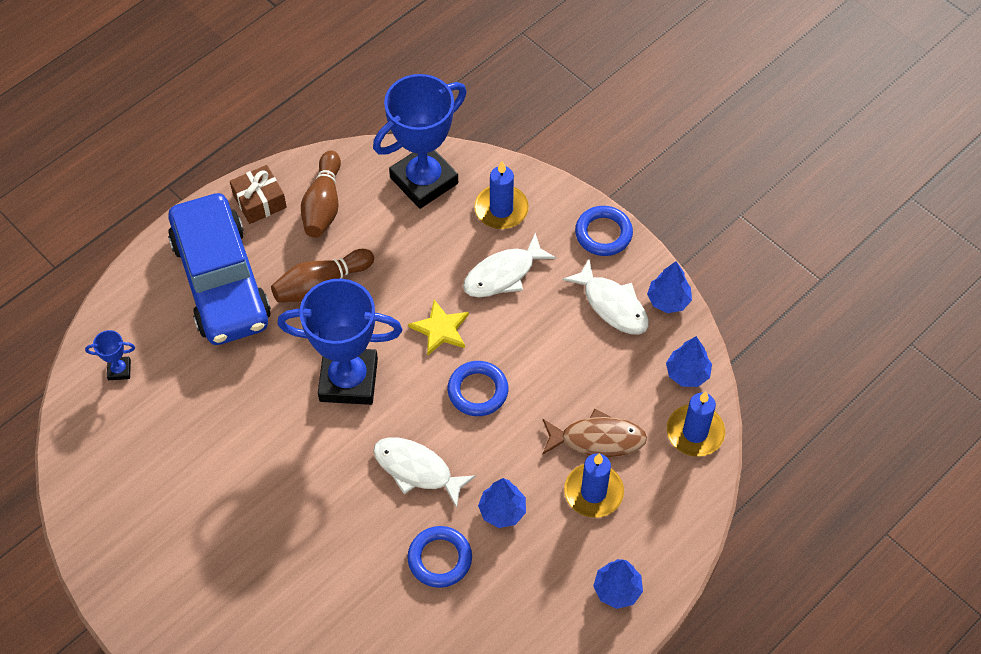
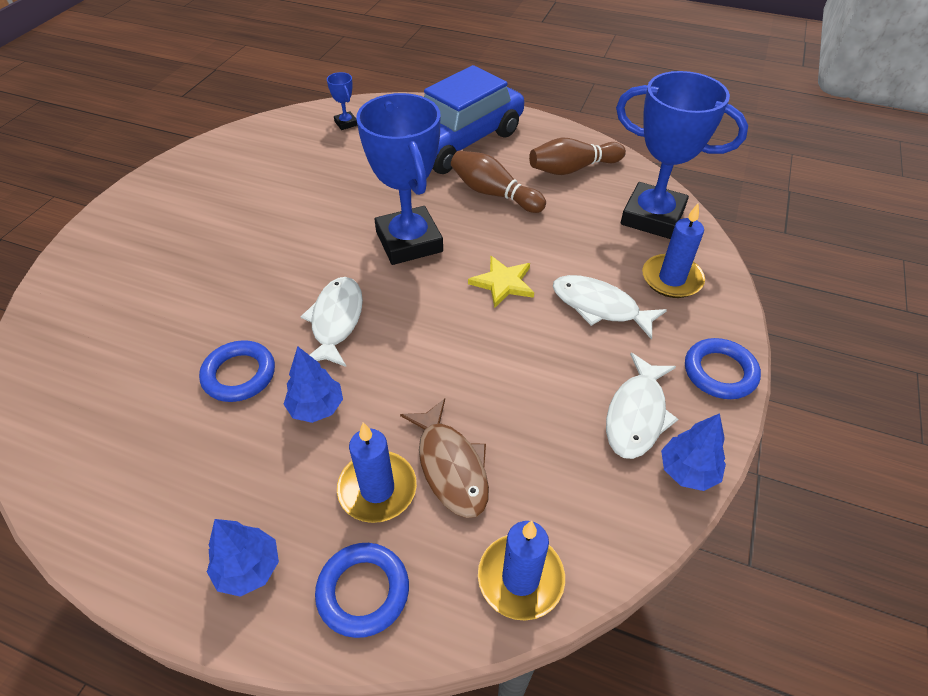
camera: 65 degrees right, 10 degrees down
(259, 201) = (545, 136): brown gift -> none
(477, 391) = (451, 335): blue ring -> blue ring (363, 591)
(687, 373) = (601, 534): blue tree -> none

